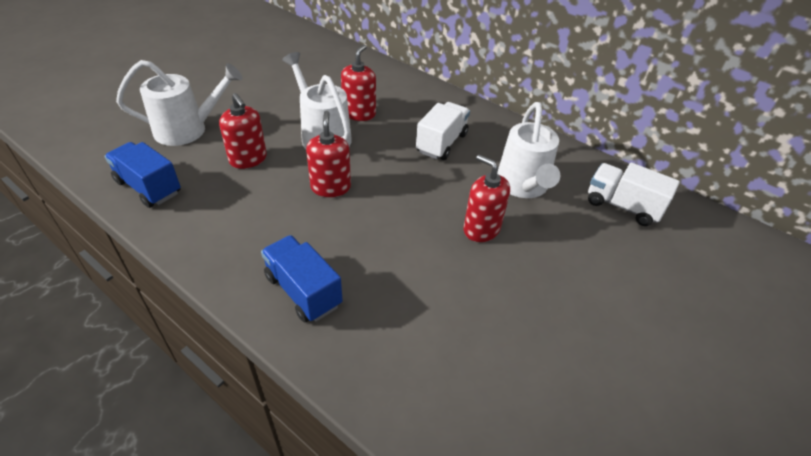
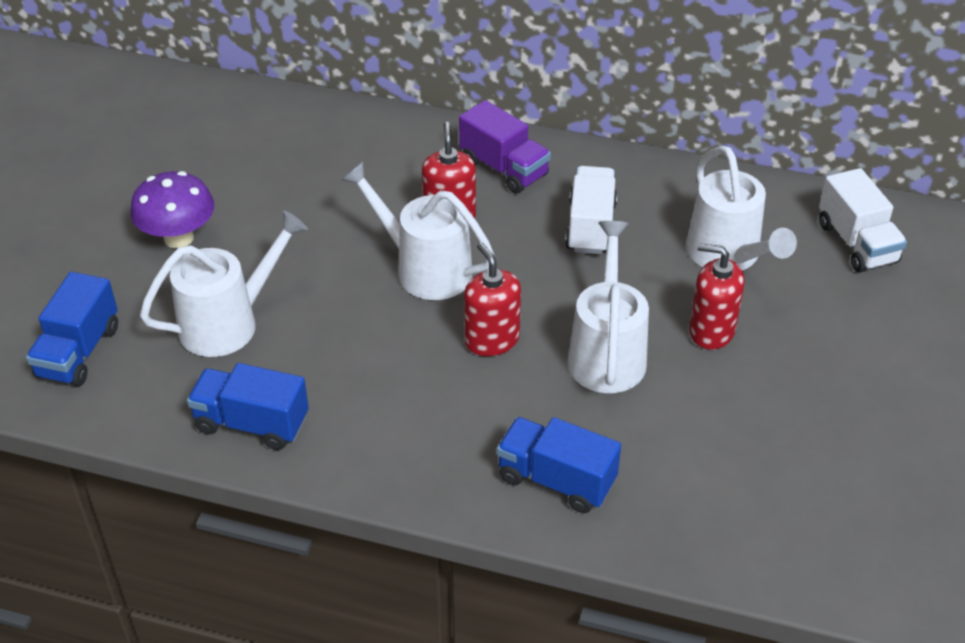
camera: 20 degrees left, 0 degrees up
(97, 119) = (79, 352): none -> blue truck
(202, 81) = (178, 238): none -> purple mushroom
(248, 159) = (352, 338): red soap dispenser -> none
(399, 219) = (607, 353): none -> white watering can
(411, 98) = (504, 168): none -> purple truck
(622, 206) = (857, 243): white truck -> white truck turned 120 degrees counterclockwise

